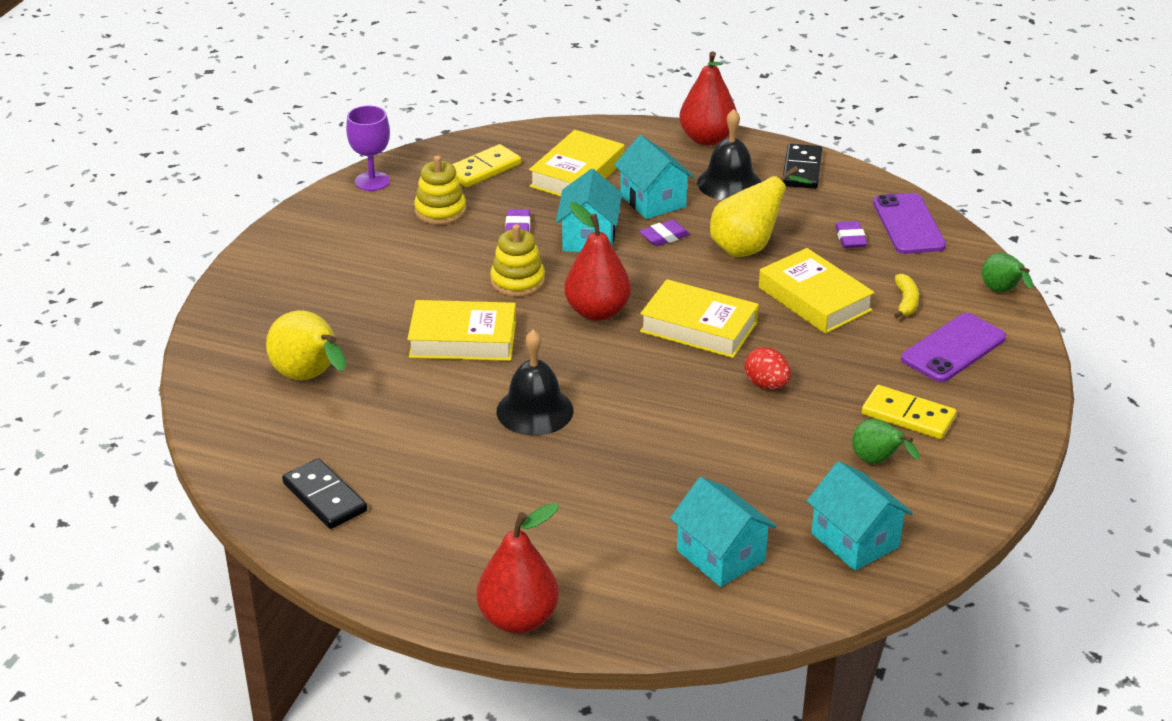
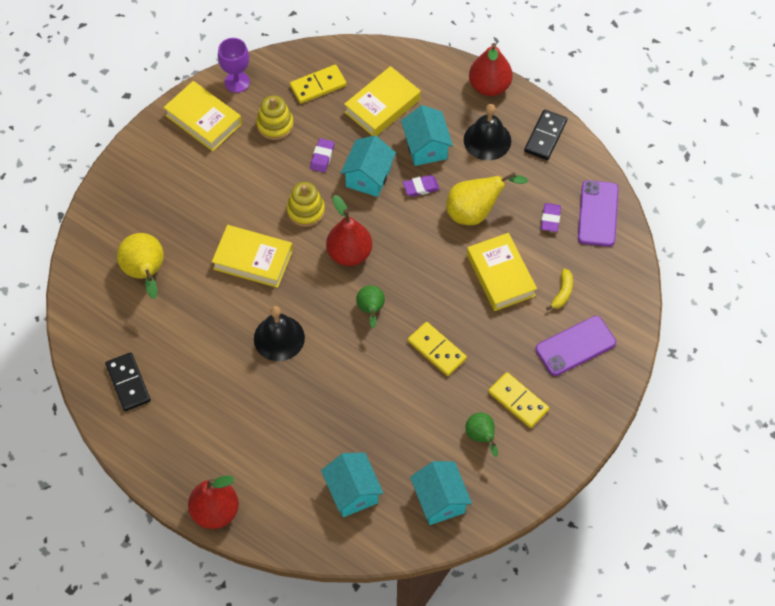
camera: 15 degrees right, 25 degrees up
(698, 327) = (412, 284): yellow book -> yellow book (203, 120)
(766, 385) = (436, 350): red egg -> yellow domino
(1002, 292) = (634, 298): green pear -> green pear (371, 310)

